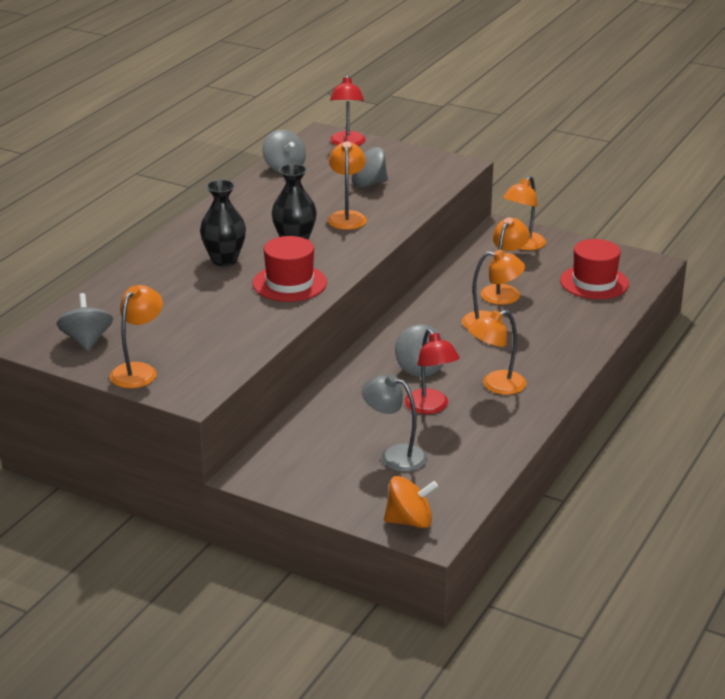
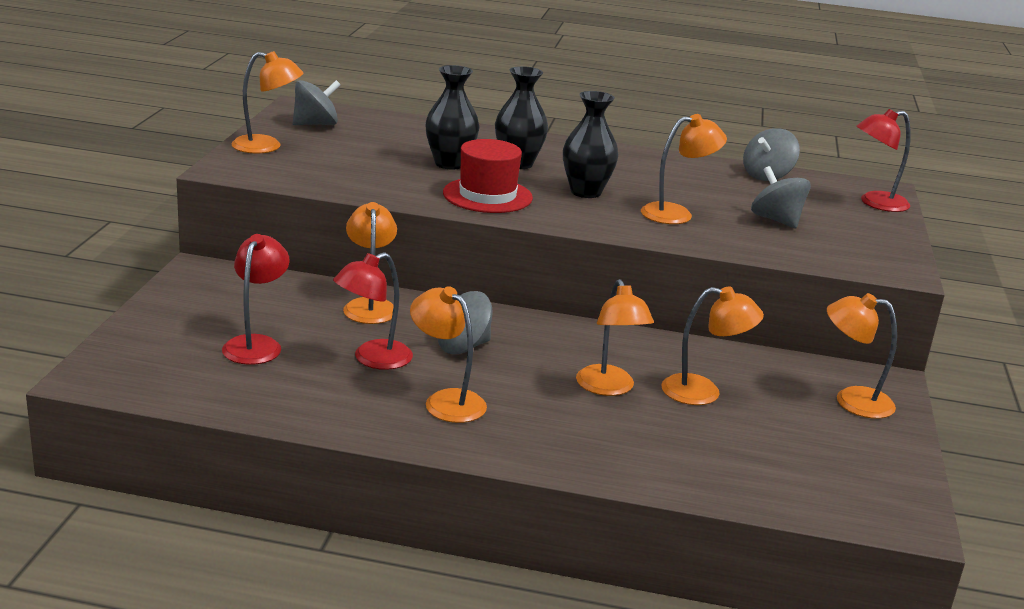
camera: 70 degrees right, 5 degrees down
(214, 289) = (450, 164): none -> black vase
(343, 398) = (370, 306): none -> orange lamp
(394, 455) = (256, 344): grey lamp -> red lamp
(409, 521) = (119, 363): orange spinning top -> none
(594, 282) = (795, 467): red hat -> none

